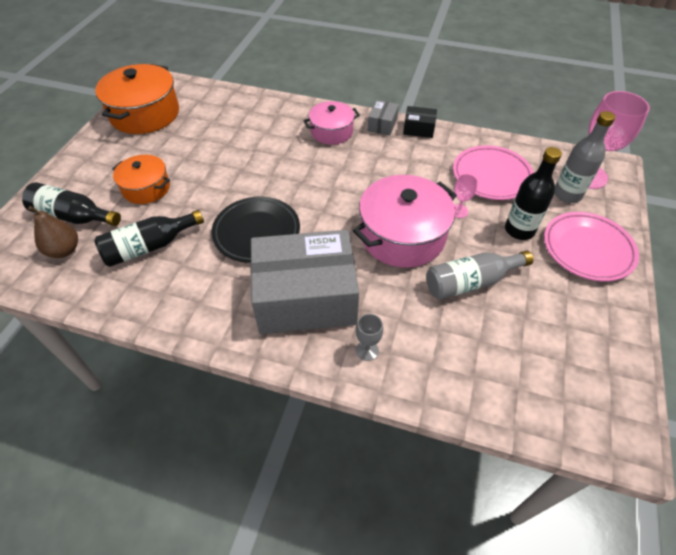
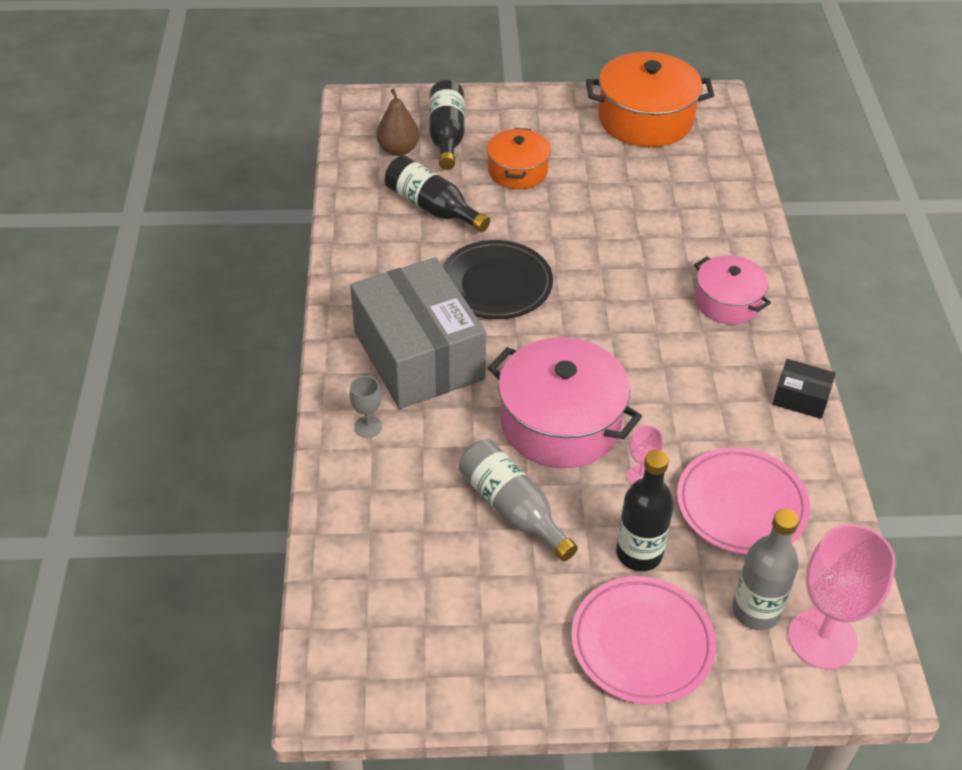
camera: 70 degrees right, 5 degrees down
(382, 125) = (782, 353): grey box -> none
(418, 129) = (801, 398): black box -> black box turned 60 degrees counterclockwise

